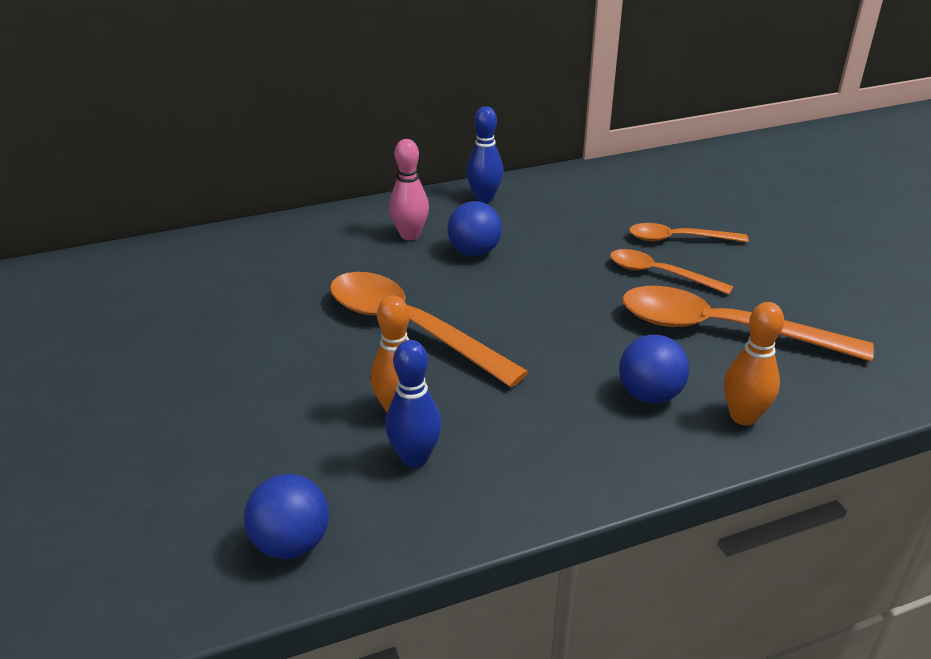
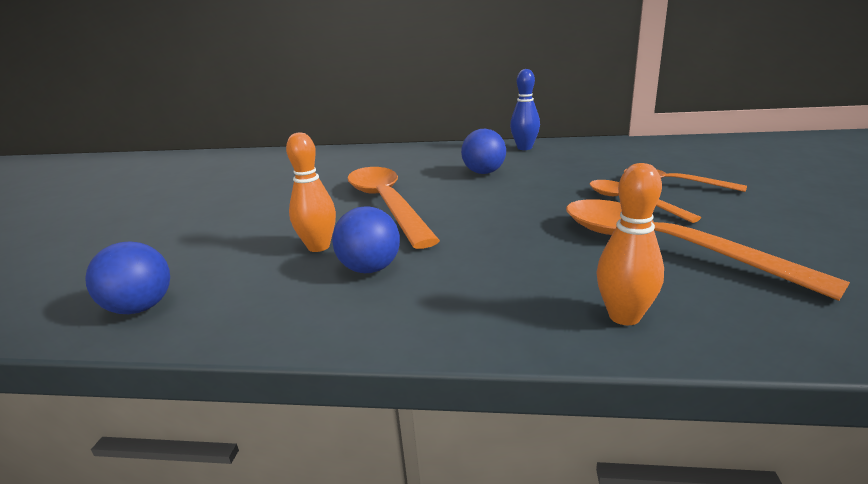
camera: 30 degrees right, 10 degrees down
(410, 235) = (448, 160): pink bowling pin -> none
(415, 458) = (290, 277): blue bowling pin -> none
(649, 395) = (537, 279): blue ball -> blue ball (370, 269)

